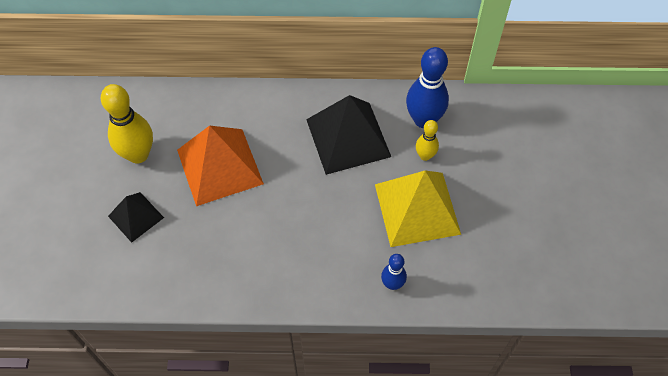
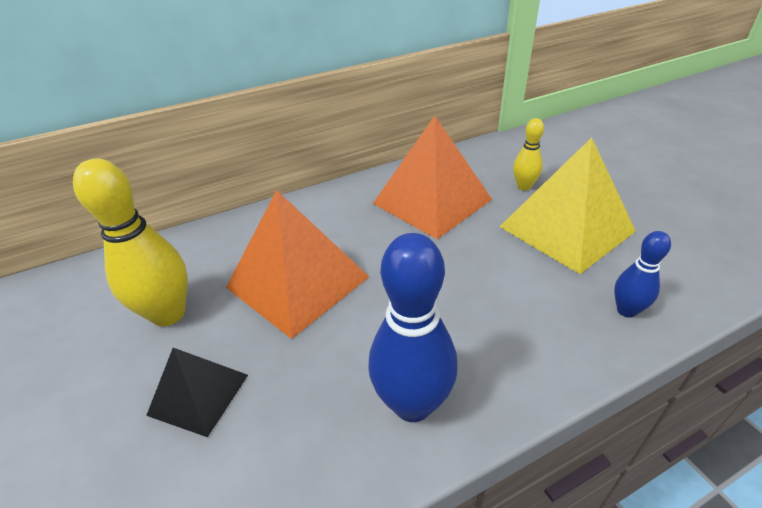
camera: 25 degrees left, 20 degrees down
(348, 137) = (431, 201): black pyramid -> orange pyramid
(423, 120) = (493, 164): blue bowling pin -> blue bowling pin (412, 404)

